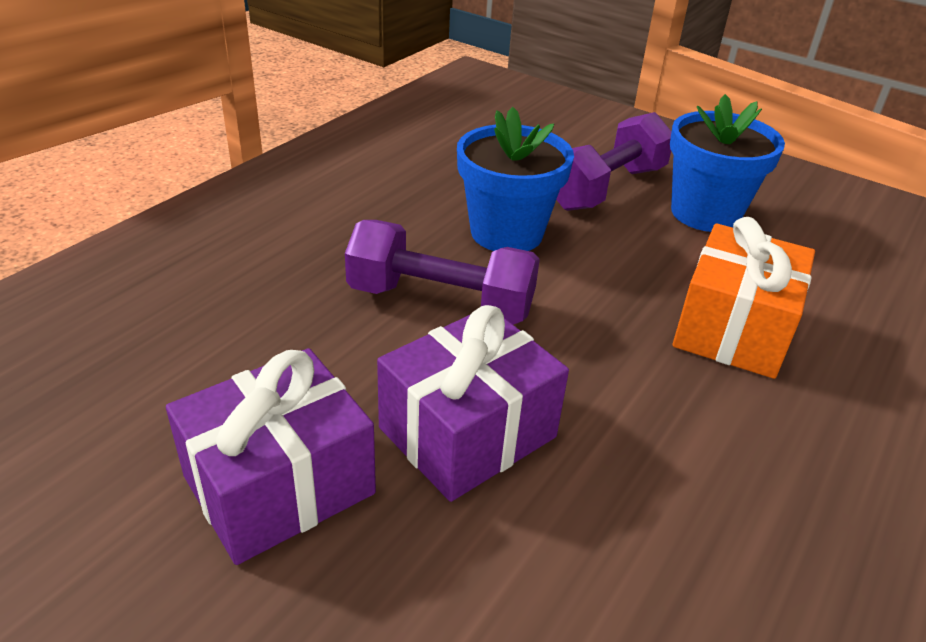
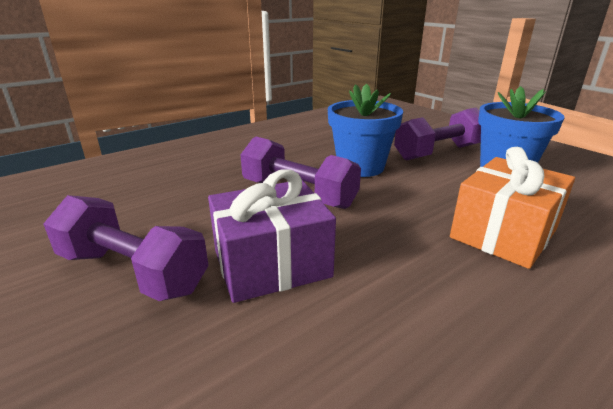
camera: 20 degrees right, 10 degrees down
(279, 484) = (132, 272): purple gift -> purple dumbbell

